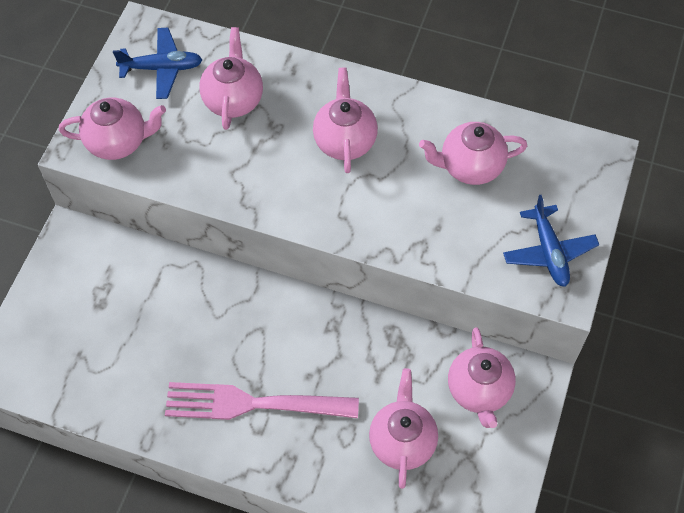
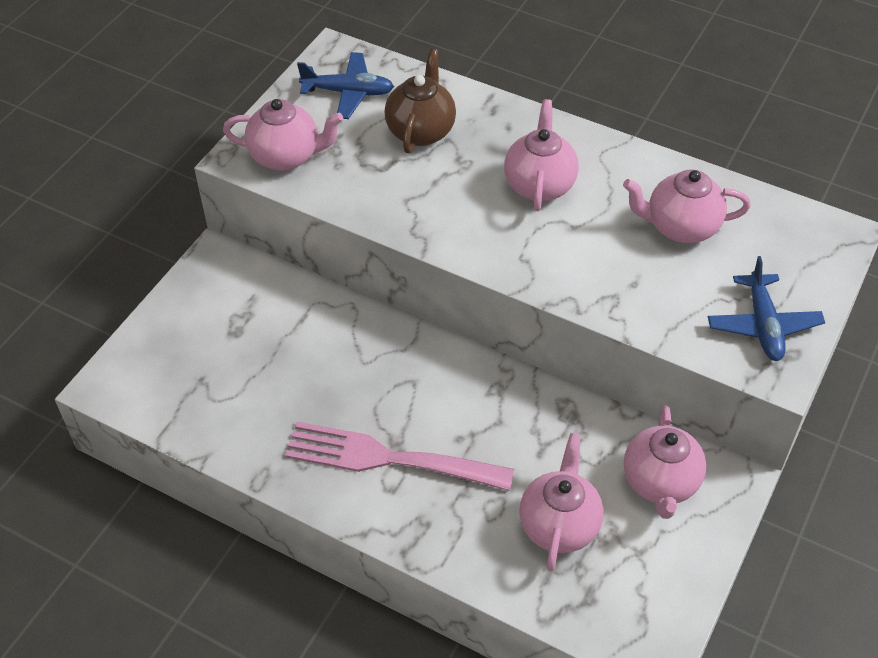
camera: 10 degrees right, 10 degrees down
(233, 99) = (421, 131): pink teapot -> brown teapot

